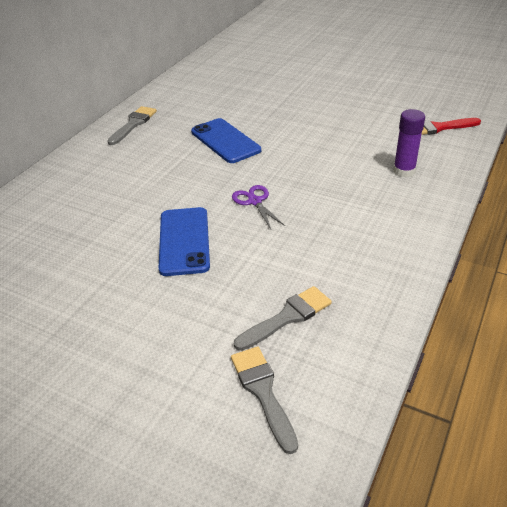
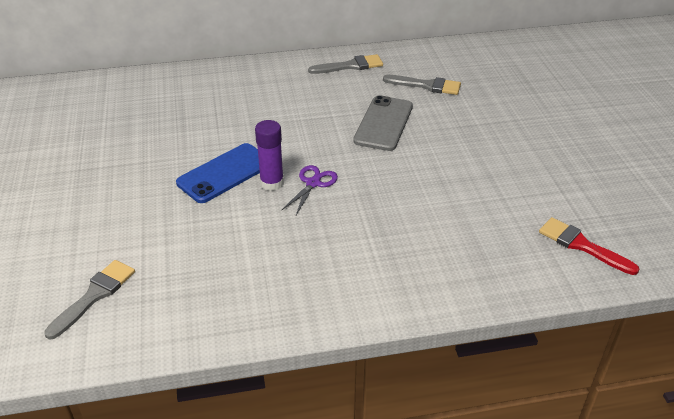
camera: 50 degrees right, 0 degrees up
(225, 141) = (383, 123): blue phone -> grey phone
(287, 317) = (183, 271): grey brush -> grey brush (426, 85)
(404, 171) = (464, 253): purple glue stick -> purple glue stick (272, 183)

